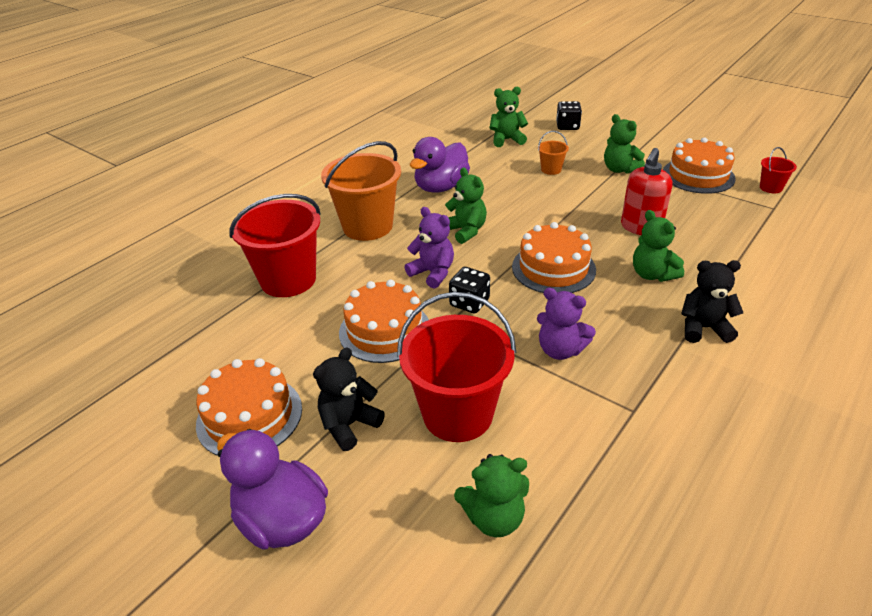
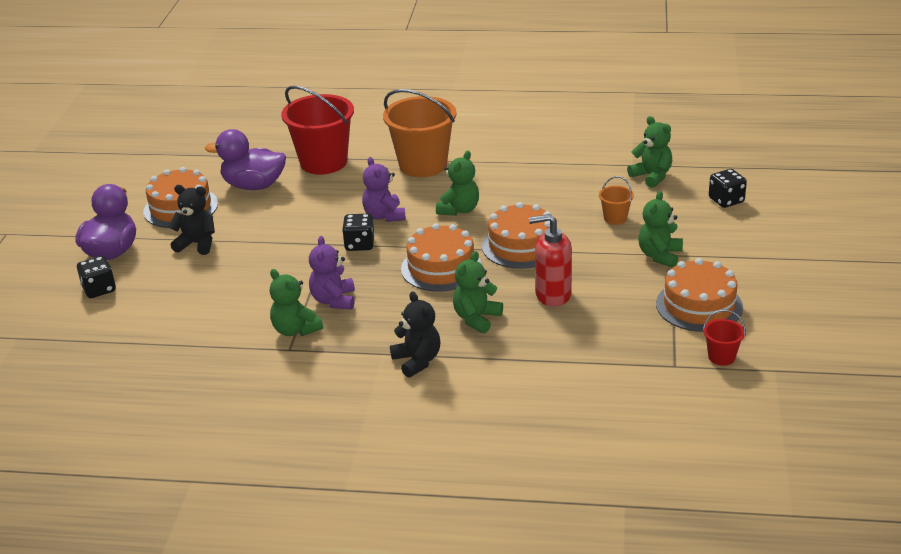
camera: 60 degrees right, 5 degrees down
(366, 563) = (99, 289): none -> black dice
(384, 330) = (298, 222): orange cake -> orange cake (521, 246)
(433, 273) = (384, 216): purple teddy bear -> purple teddy bear turned 150 degrees clockwise
(441, 187) = (519, 174): purple duck -> purple duck (254, 186)
(457, 414) = (234, 279): red bucket -> none
(494, 517) = (156, 320): green teddy bear -> green teddy bear (295, 330)

